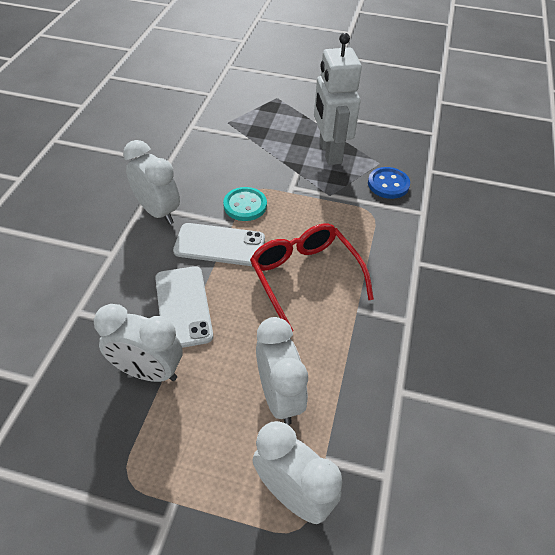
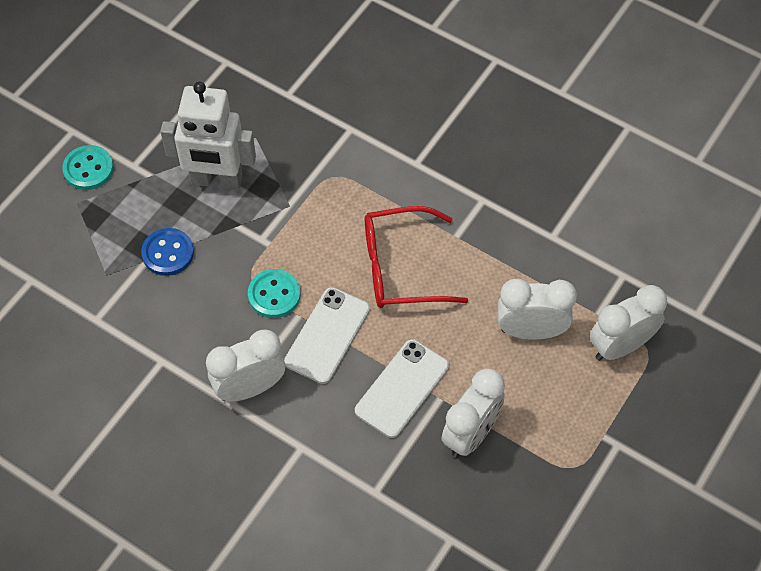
camera: 70 degrees left, 10 degrees up
(183, 306) = (402, 388): white phone -> white phone turned 60 degrees counterclockwise
(305, 95) = (88, 169): none -> turquoise button
(388, 184) = (294, 143): blue button -> blue button (168, 253)

